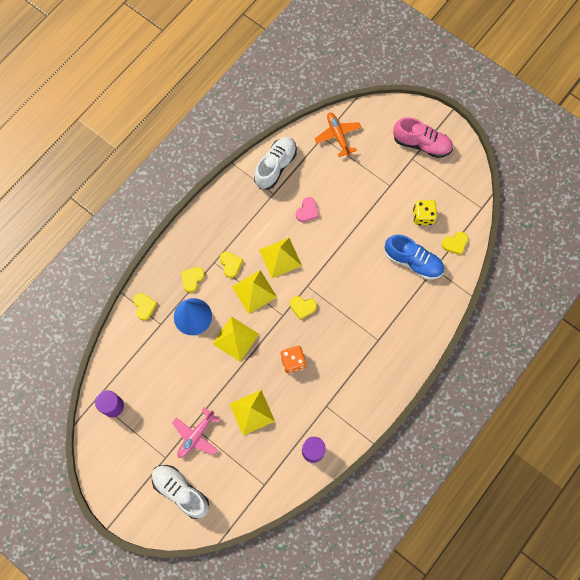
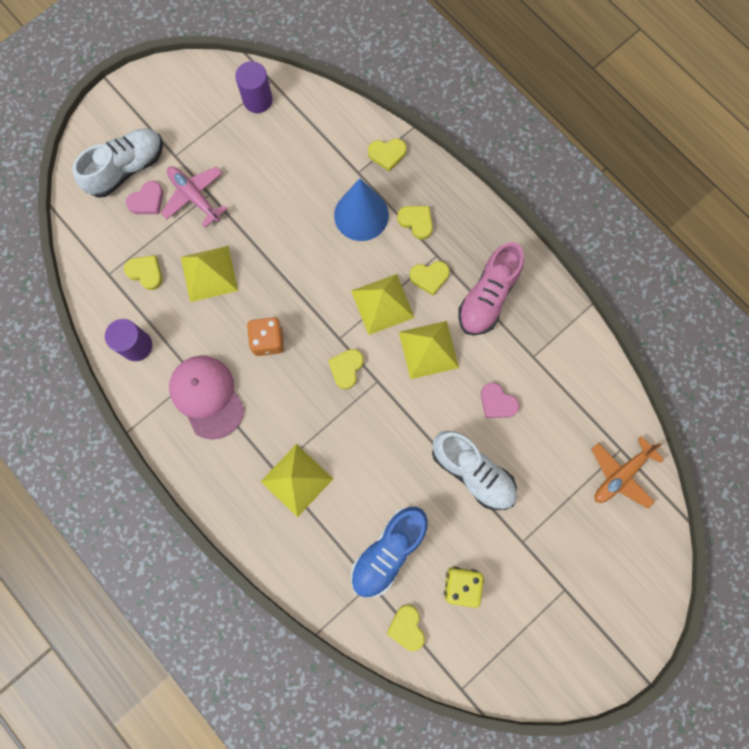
camera: 100 degrees right, 5 degrees up
(204, 470) = (147, 201): none -> pink heart
(235, 339) = (317, 267): yellow pyramid -> yellow pyramid (296, 480)
(259, 457) = (146, 272): none -> yellow heart
(275, 166) = (578, 367): white shoe -> white shoe (472, 472)
(338, 136) = (620, 474): orange plane -> orange plane turned 150 degrees clockwise
(339, 394) = (207, 396): none -> pink cap
(421, 144) = (590, 612): pink shoe -> pink shoe (488, 296)

